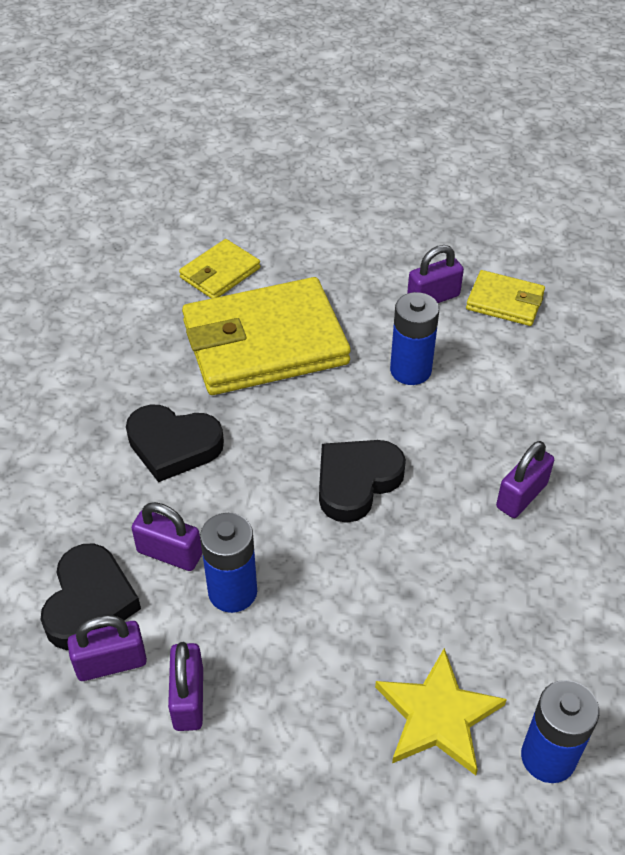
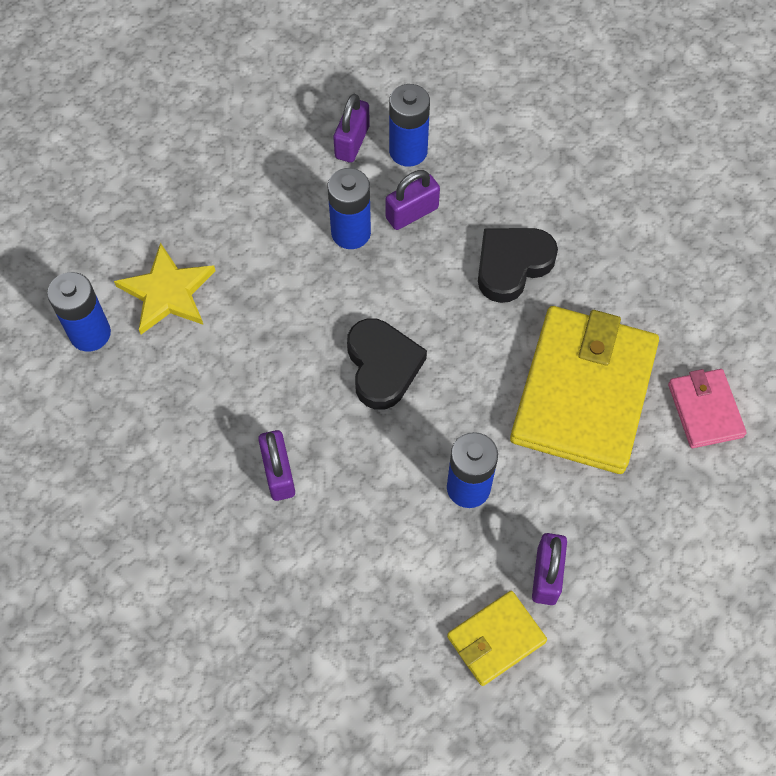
camera: 125 degrees right, 15 degrees up
(89, 602) = (408, 151): black heart -> blue battery
(188, 699) = (293, 169): purple padlock -> none
(220, 273) = (705, 410): yellow wallet -> pink wallet

